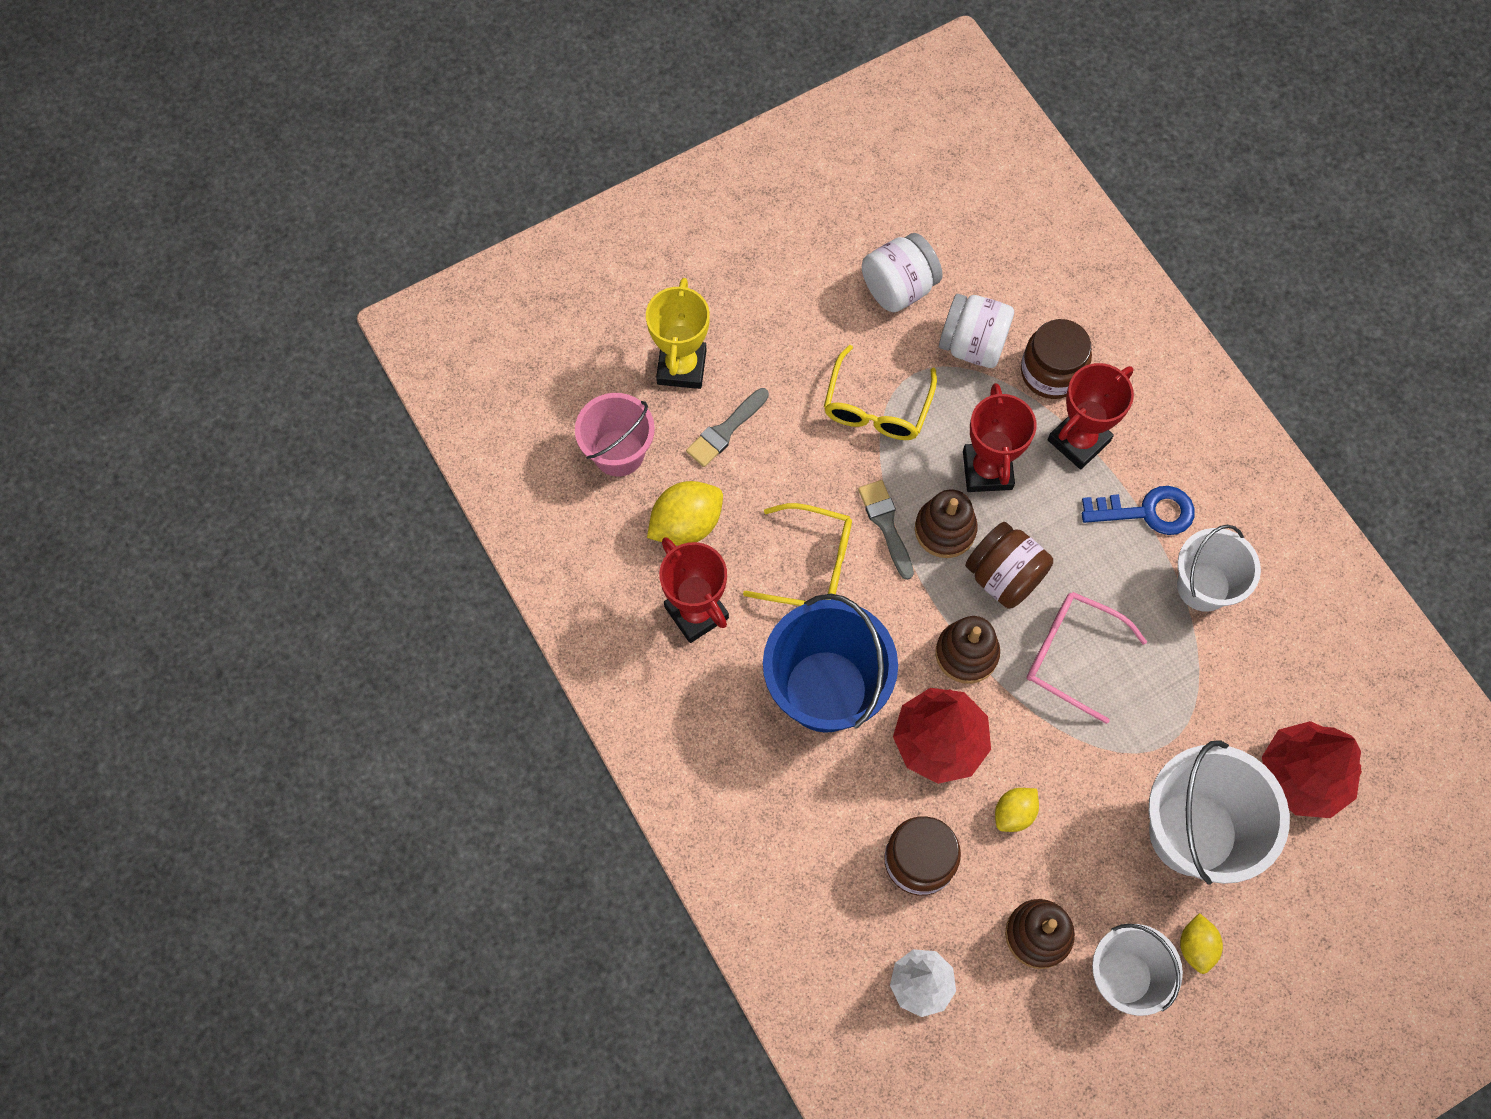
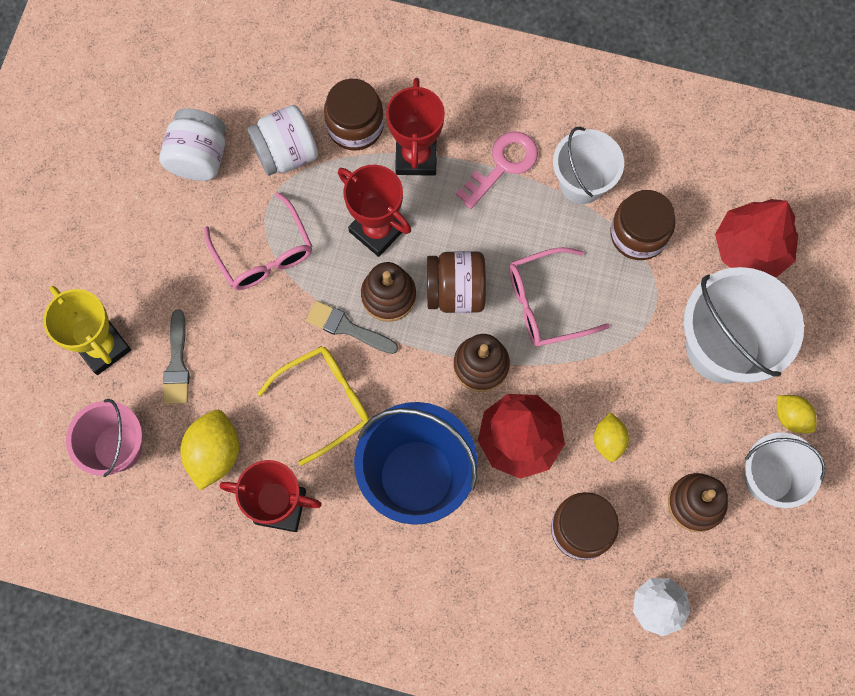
camera: 45 degrees left, 5 degrees up
(876, 407) = (264, 253): yellow glasses -> pink glasses
(1146, 511) = (502, 165): blue key -> pink key
(1211, 672) = (638, 234): none -> brown jar

